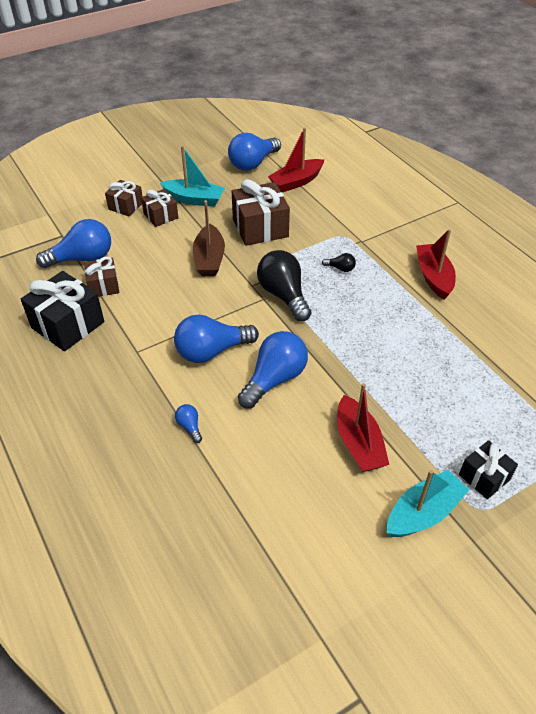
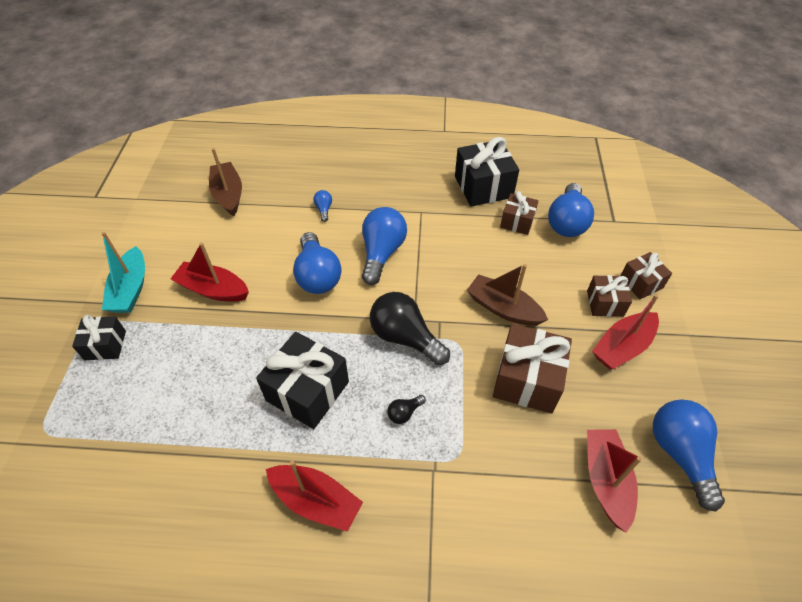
camera: 125 degrees right, 5 degrees up
(189, 426) = (324, 209): blue light bulb -> blue light bulb turned 105 degrees counterclockwise
(194, 199) = (622, 347): turquoise boat -> red boat
(235, 533) = (228, 195): none -> brown boat
(283, 295) = (405, 337): black light bulb -> black light bulb turned 150 degrees counterclockwise
(377, 321) = (307, 391): none -> black gift

